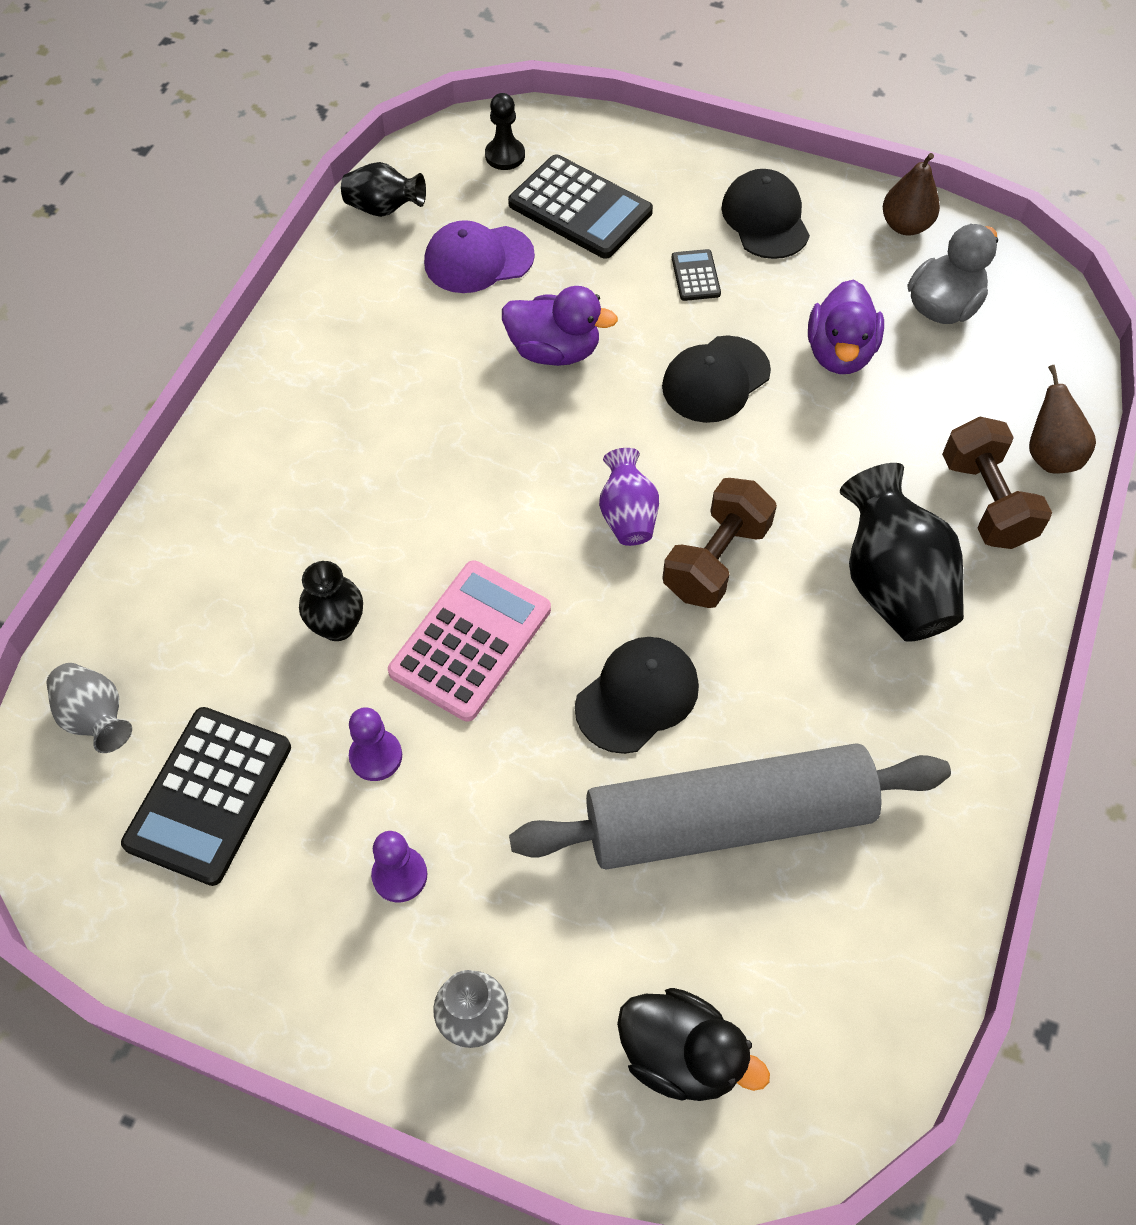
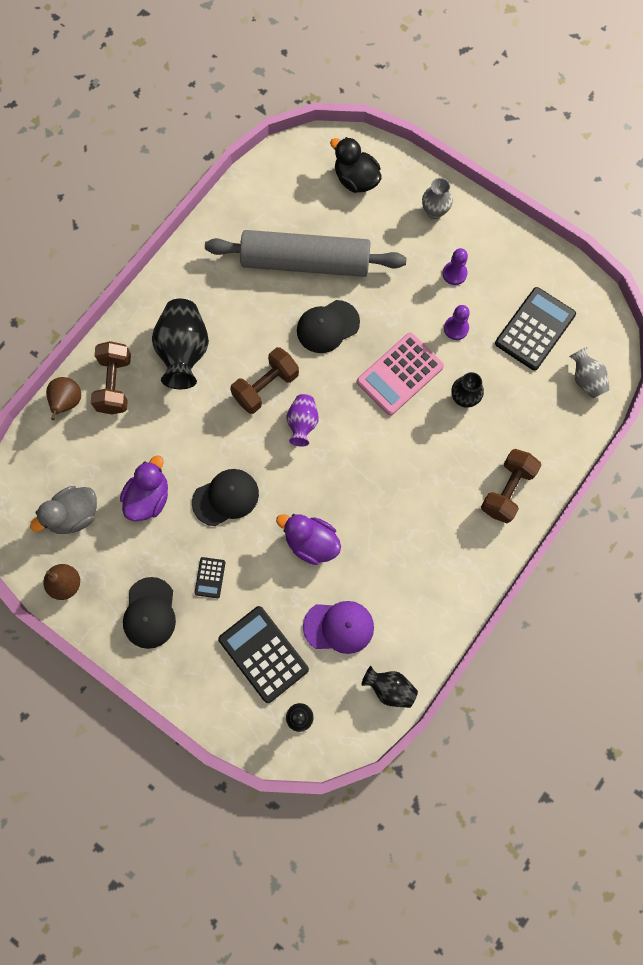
camera: 165 degrees left, 15 degrees up
(236, 493) = (507, 490): none -> brown dumbbell

